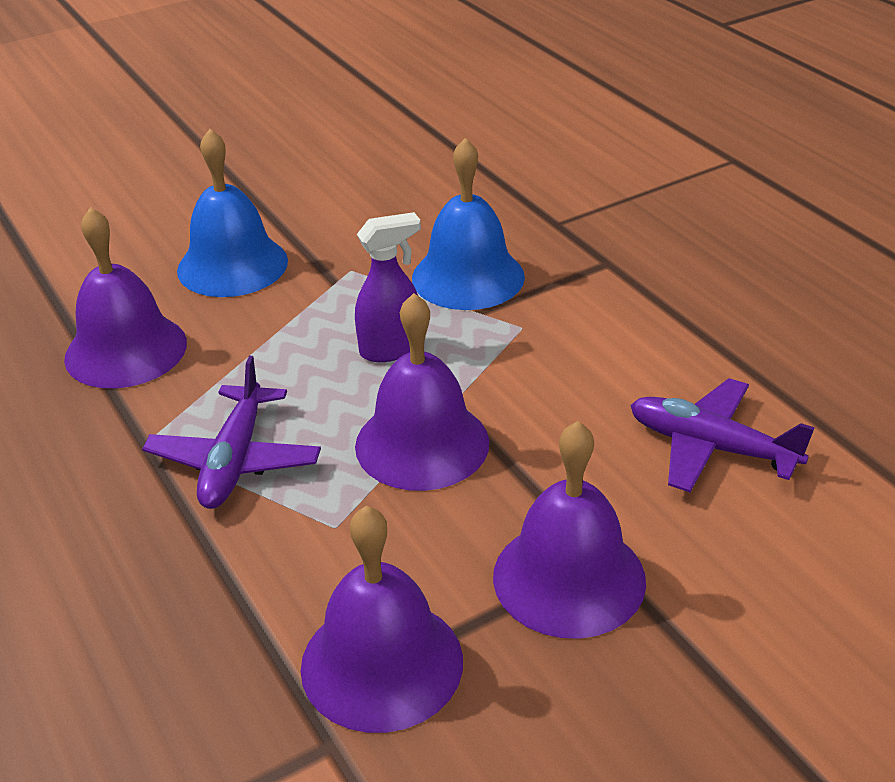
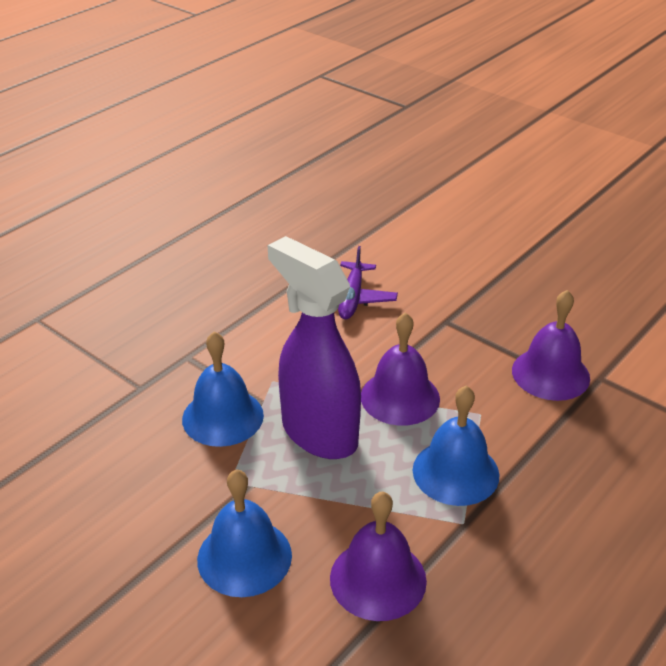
camera: 110 degrees left, 0 degrees up
(235, 460) = (455, 472): purple plane -> blue bell
(391, 349) = (318, 433): purple spray bottle -> purple spray bottle, size x2.11
(569, 578) = (464, 329): purple bell -> none

